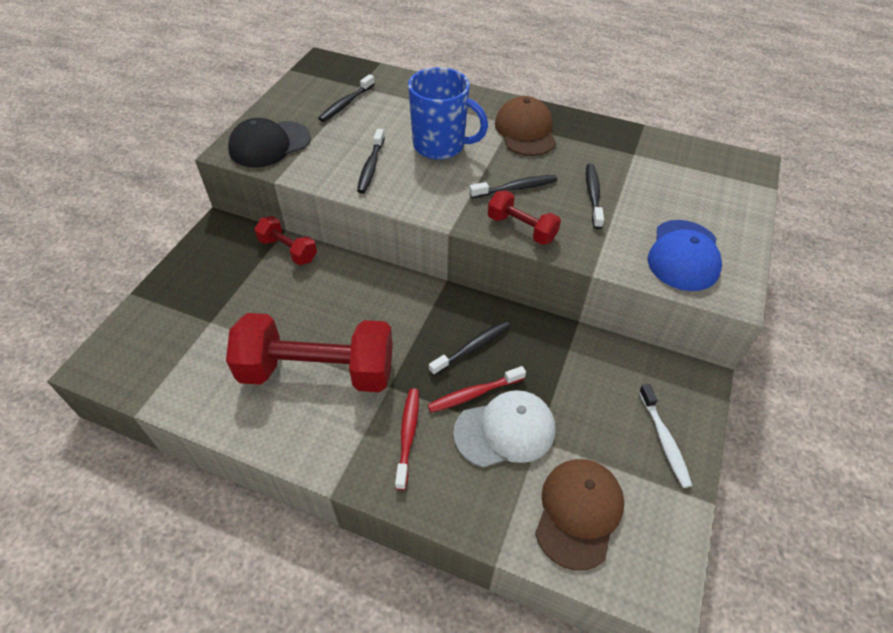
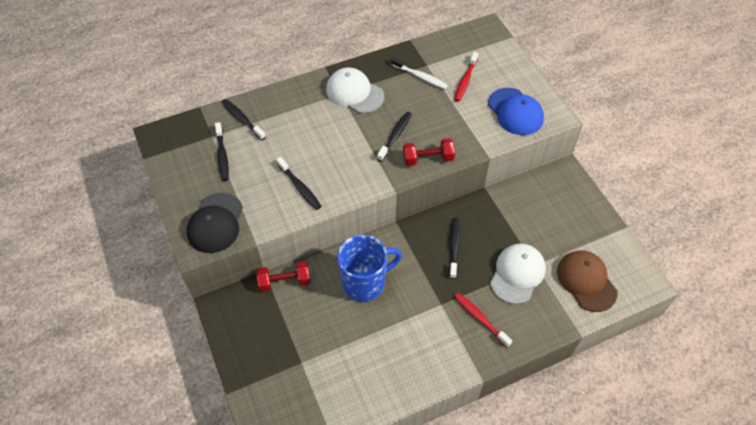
camera: 45 degrees left, 5 degrees up
(318, 371) = (397, 331): red dumbbell -> none
(440, 146) = (320, 141): blue mug -> blue mug (365, 283)
(474, 394) = (483, 270): red toothbrush -> red toothbrush (465, 81)
(525, 131) = (354, 93): brown cap -> white cap
(593, 195) = (437, 109): black toothbrush -> black toothbrush (242, 119)
(664, 440) = (582, 215): white toothbrush -> white toothbrush (420, 77)

